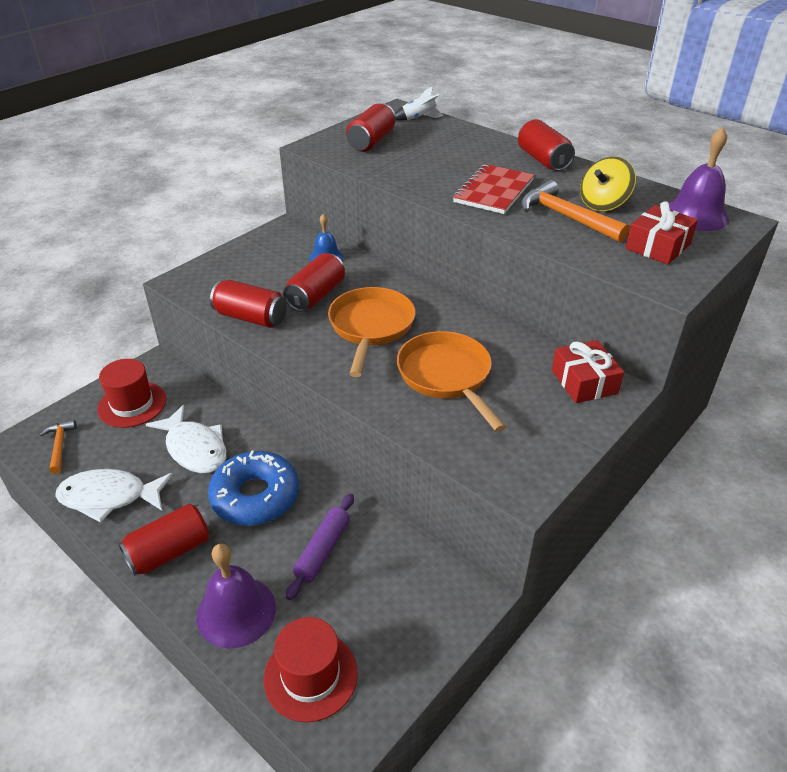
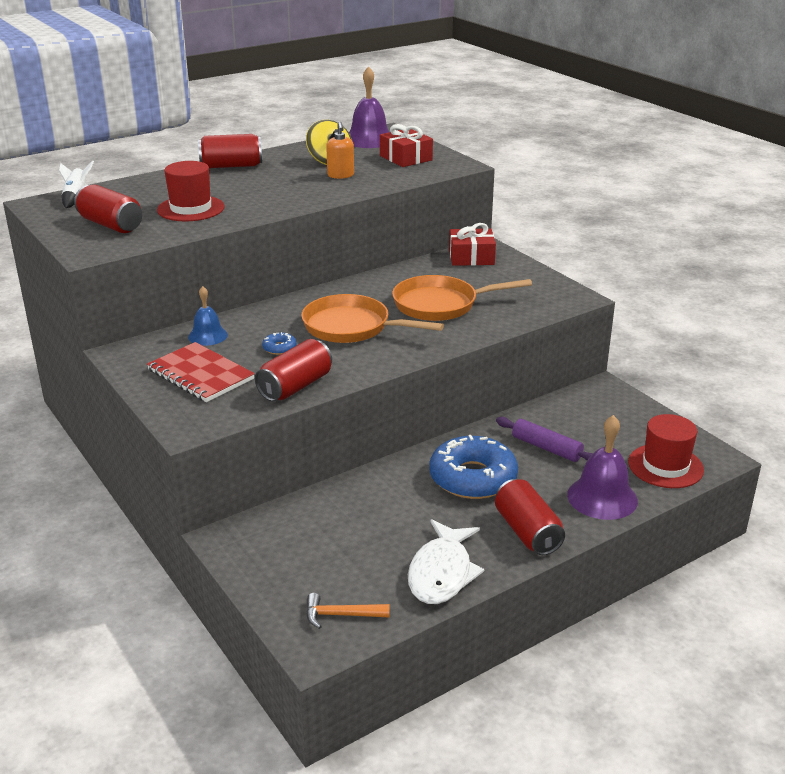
camera: 75 degrees left, 10 degrees down
(132, 404) = (292, 556): red hat -> red hat (191, 208)
(194, 448) = (390, 512): white fish -> none
(316, 296) = (279, 348): red can -> blue donut
(494, 191) = (274, 191): red notebook -> red notebook (200, 374)
(565, 217) = (340, 175): orange hammer -> orange soap dispenser

